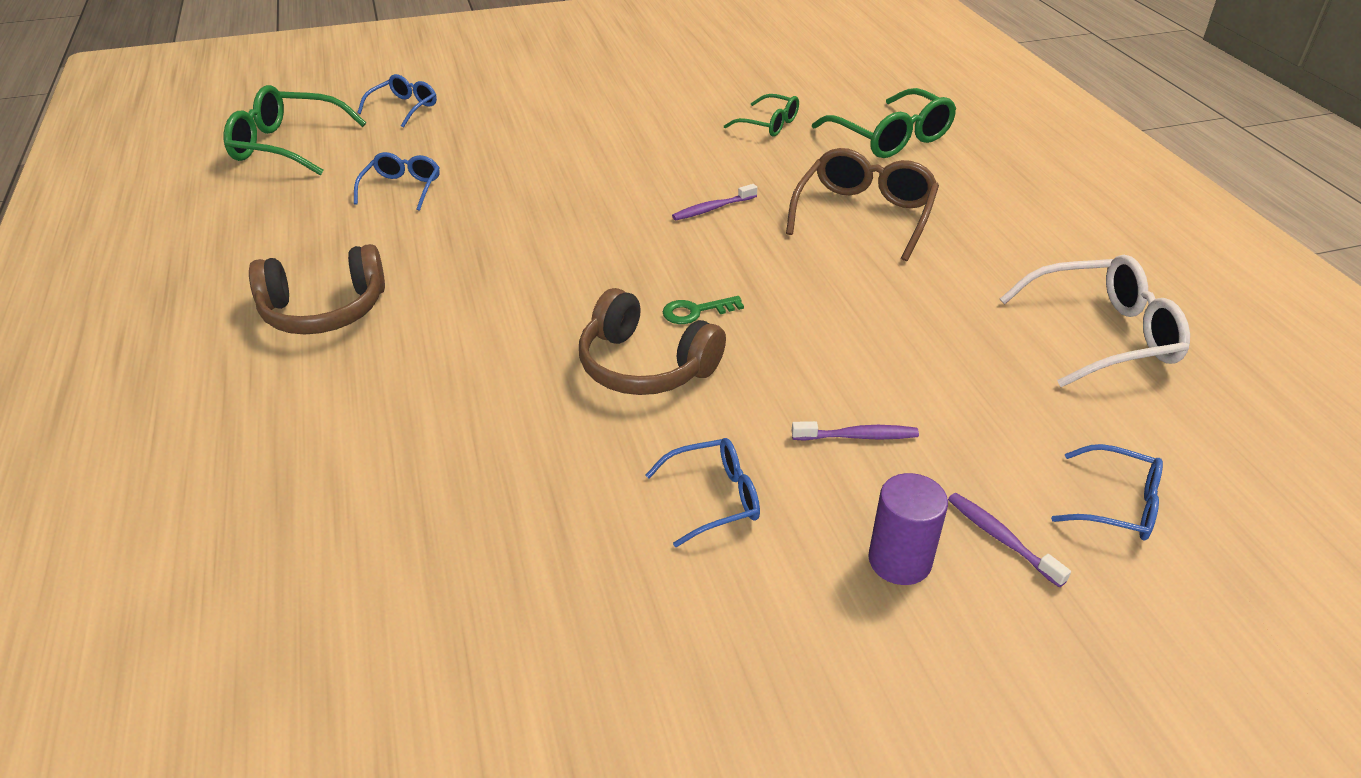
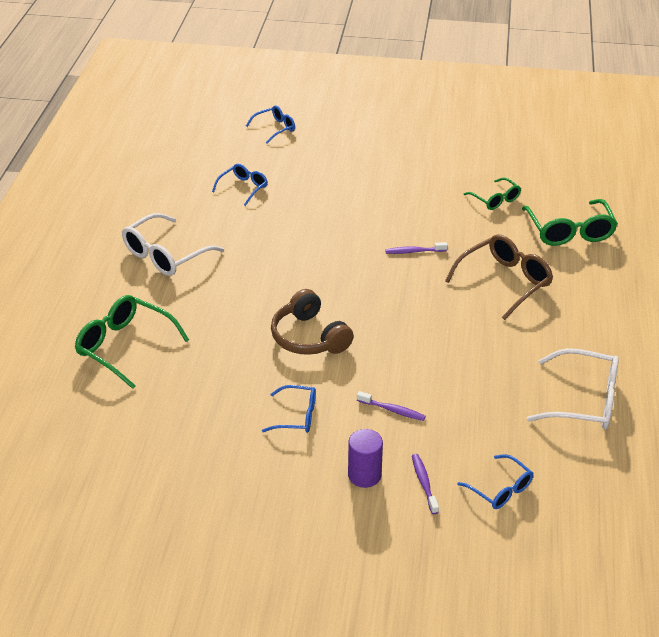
camera: 25 degrees right, 0 degrees up
(286, 145) = (194, 140): green glasses -> green glasses (124, 346)
(324, 310) = (165, 255): brown headphones -> white glasses
(696, 311) = (357, 314): green key -> none

